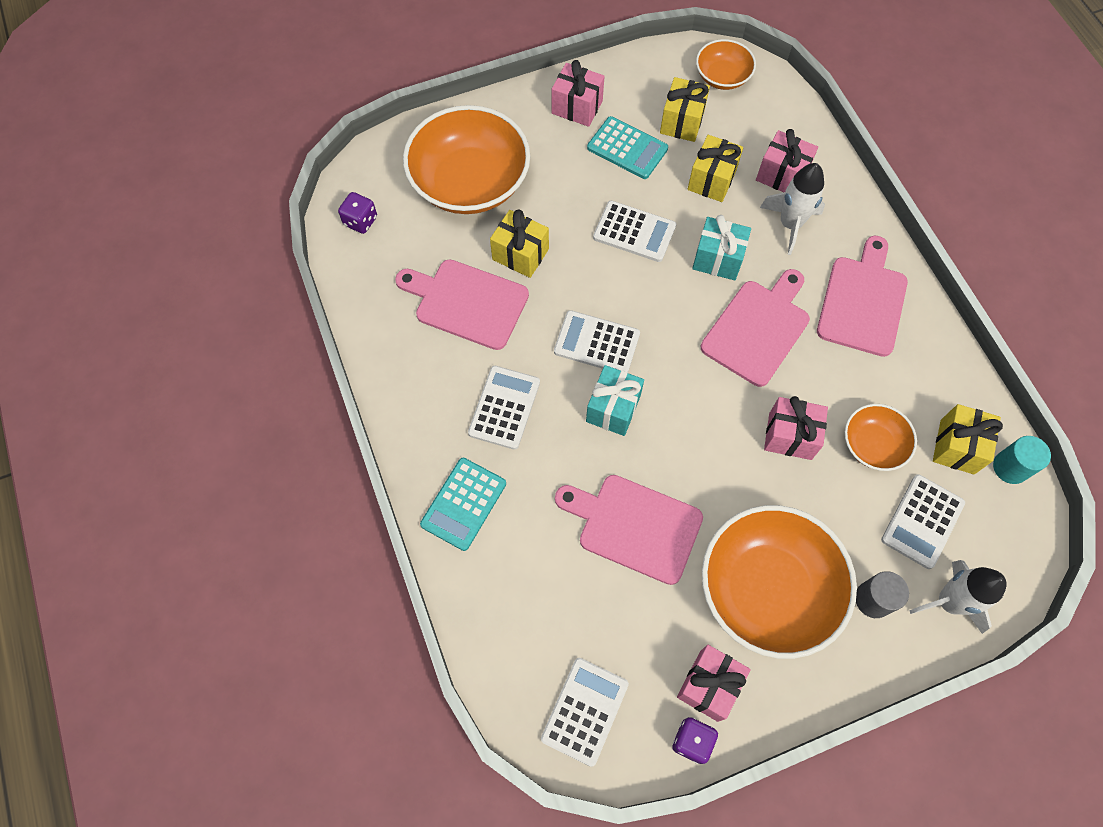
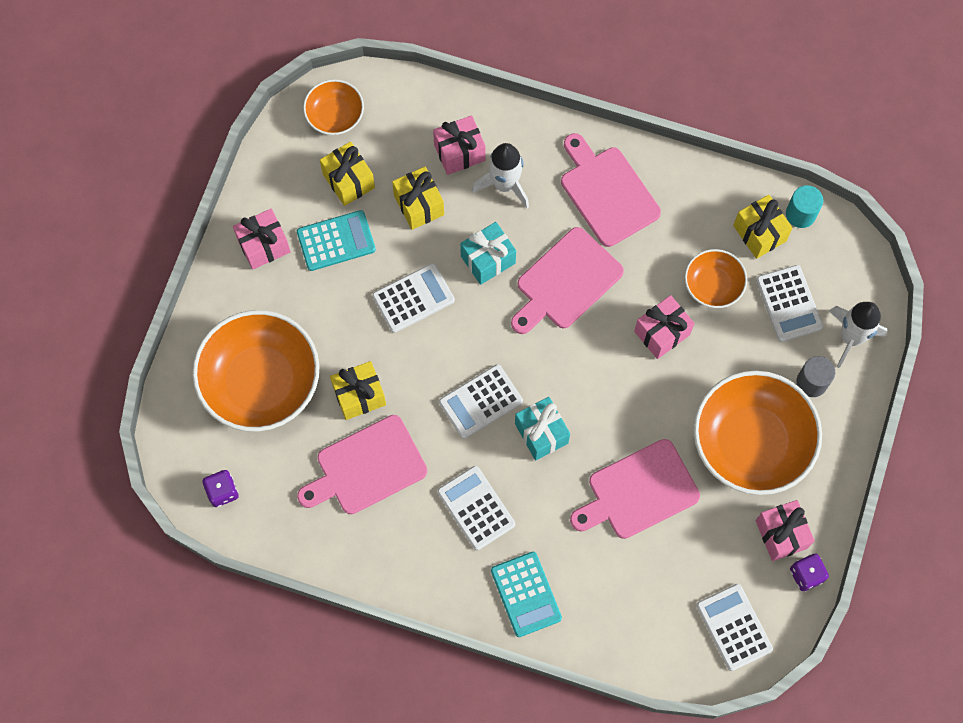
camera: 50 degrees left, 5 degrees up
(757, 329) = (566, 282): pink cutting board -> pink cutting board turned 120 degrees counterclockwise

